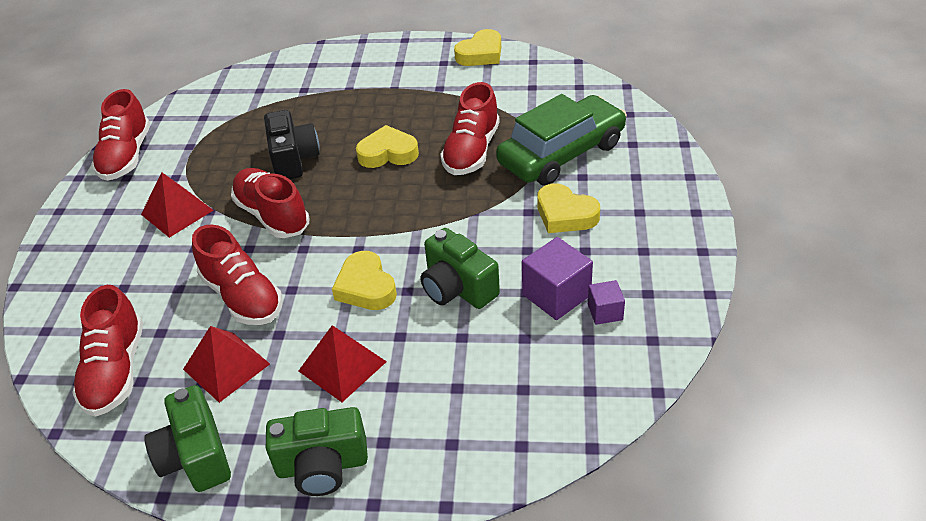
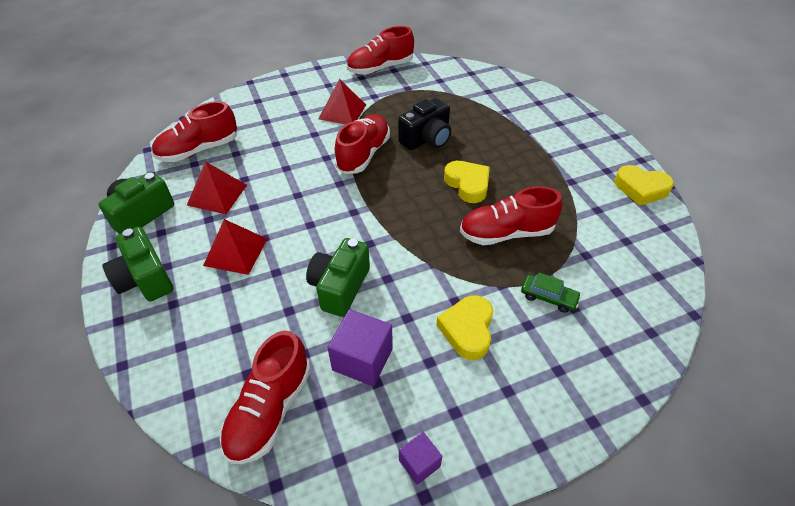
camera: 60 degrees right, 5 degrees up
(242, 296) = (280, 175): red shoe -> red shoe (270, 409)
(366, 287) = (316, 232): yellow heart -> none
(561, 154) = (548, 297): green car -> green car, size x0.40
(605, 312) = (358, 405): purple cube -> purple cube (419, 463)

